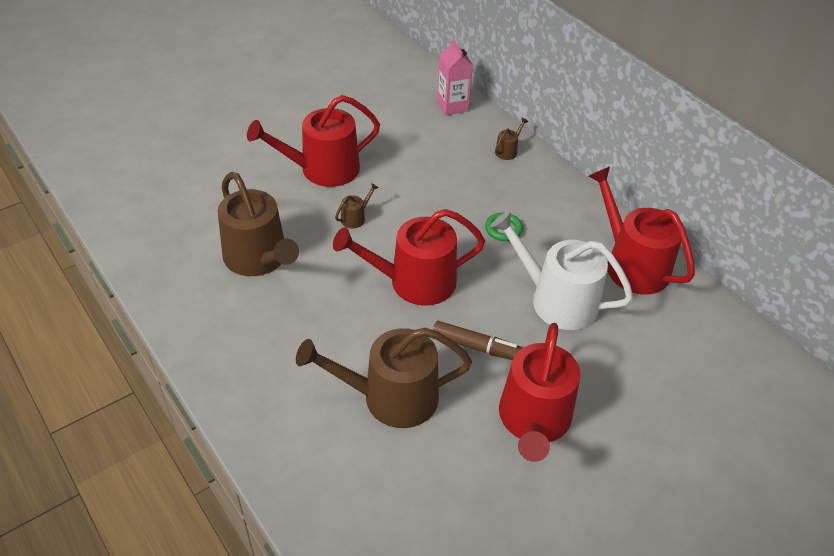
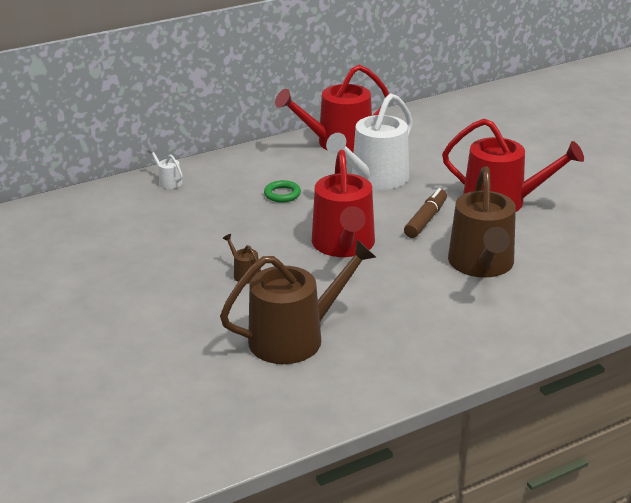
camera: 80 degrees left, 15 degrees down
(322, 169) = (156, 293): red watering can -> none
(452, 106) = (78, 205): pink carton -> none
(507, 151) = (168, 181): brown watering can -> white watering can

